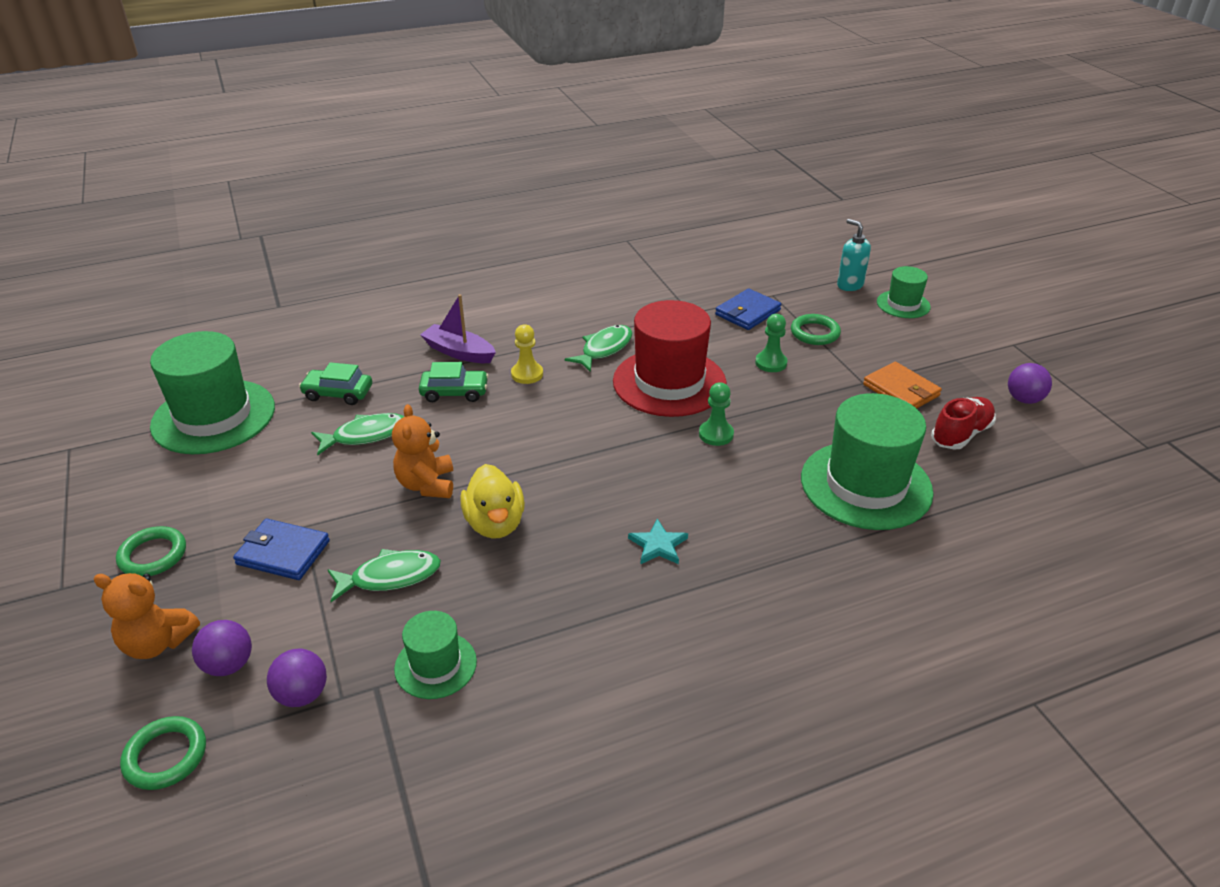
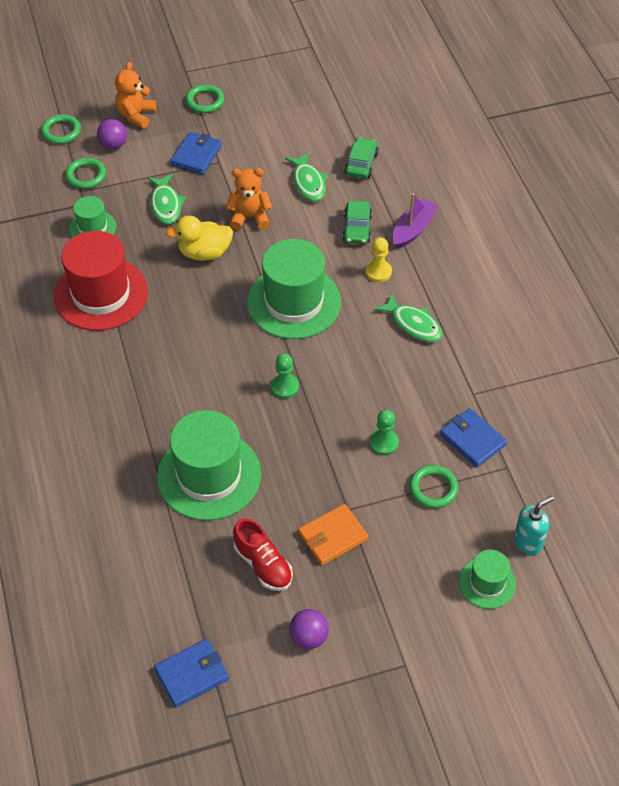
camera: 95 degrees right, 15 degrees up
(213, 416) = (339, 105): green hat -> green hat (294, 302)
(302, 695) = (86, 176): purple ball -> green ring
(658, 545) = (168, 337): turquoise star -> none
(669, 382) = (359, 364): red hat -> red hat (101, 294)
(1121, 474) = (192, 674): none -> blue wallet

